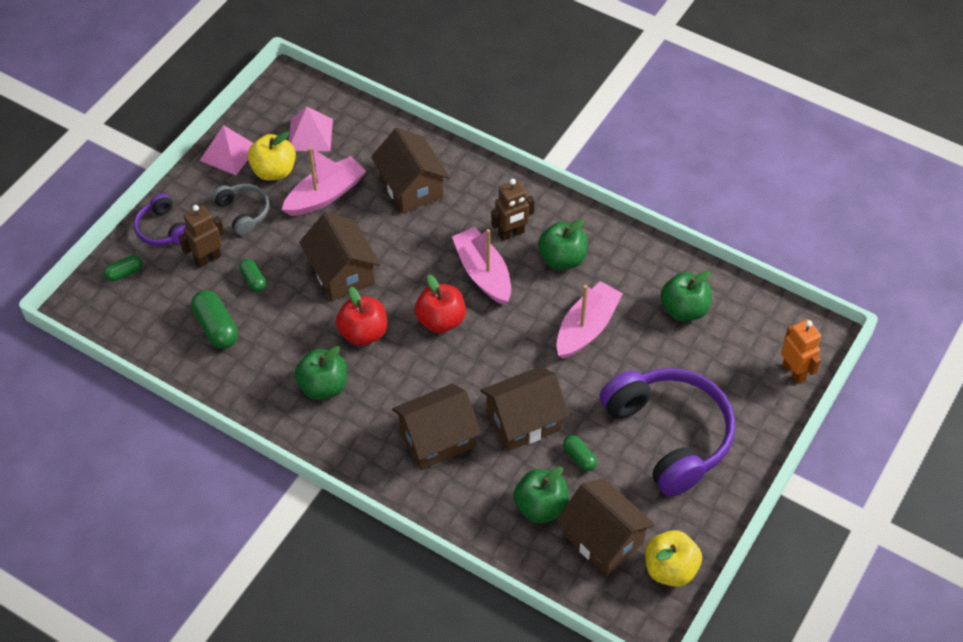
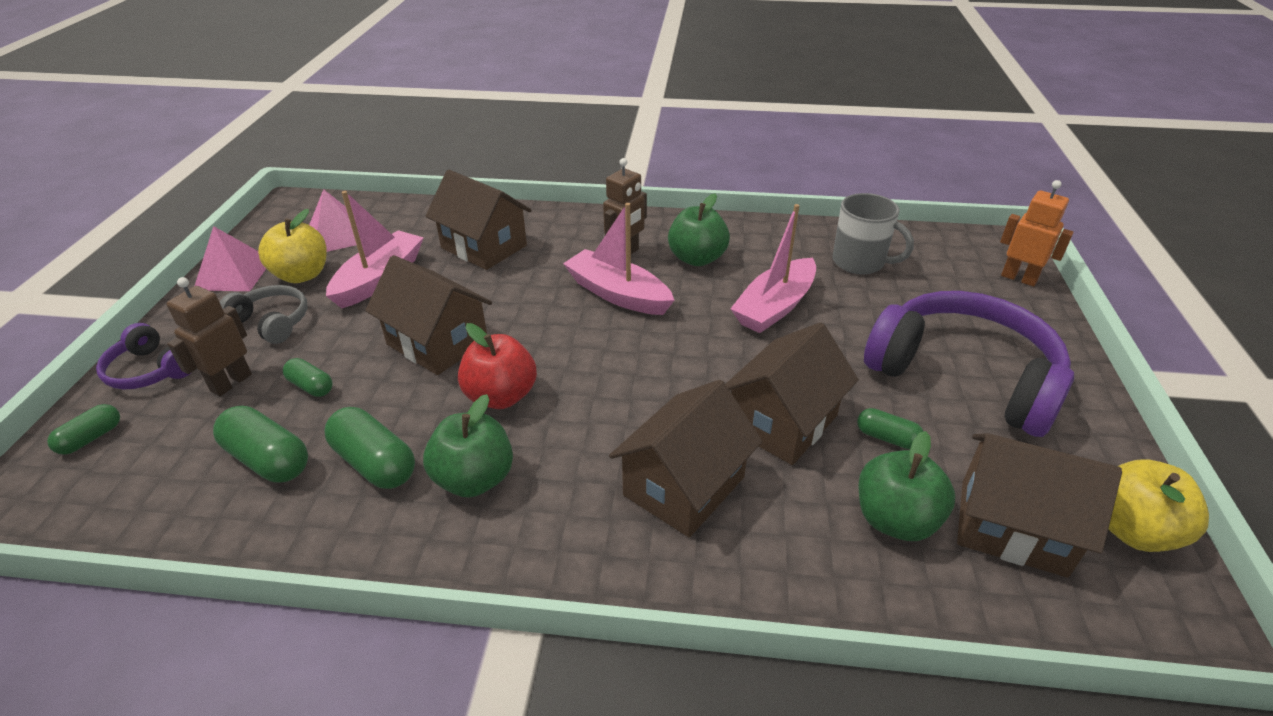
camera: 25 degrees left, 15 degrees down
(273, 353) = (374, 463): none -> green capsule
(441, 320) = (597, 352): red apple -> none
(586, 328) = (775, 307): pink boat -> pink boat turned 150 degrees counterclockwise
(684, 309) = (860, 262): green apple -> grey mug

